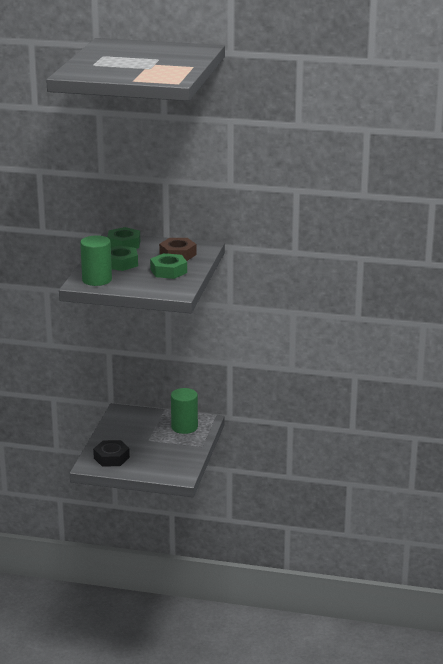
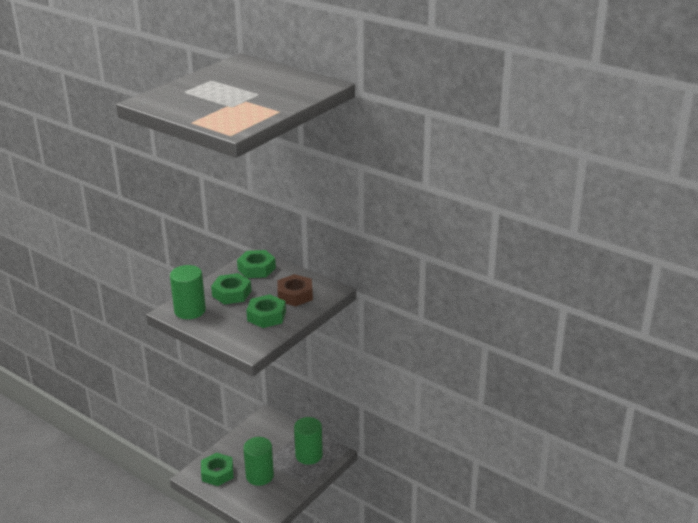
camera: 25 degrees right, 5 degrees up
(111, 458) = (217, 473): black nut -> green nut
(152, 450) = (259, 476): none -> green cylinder

